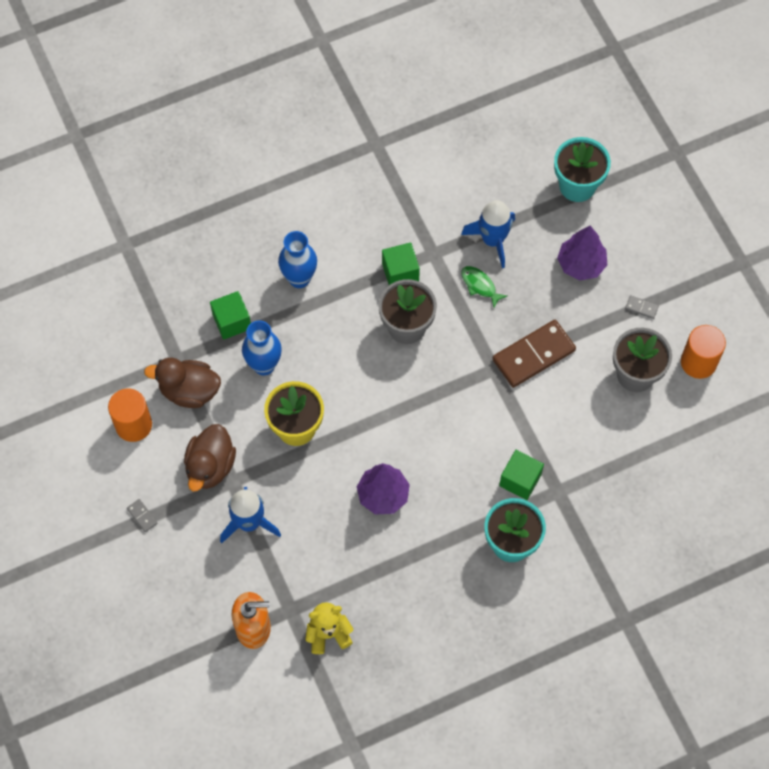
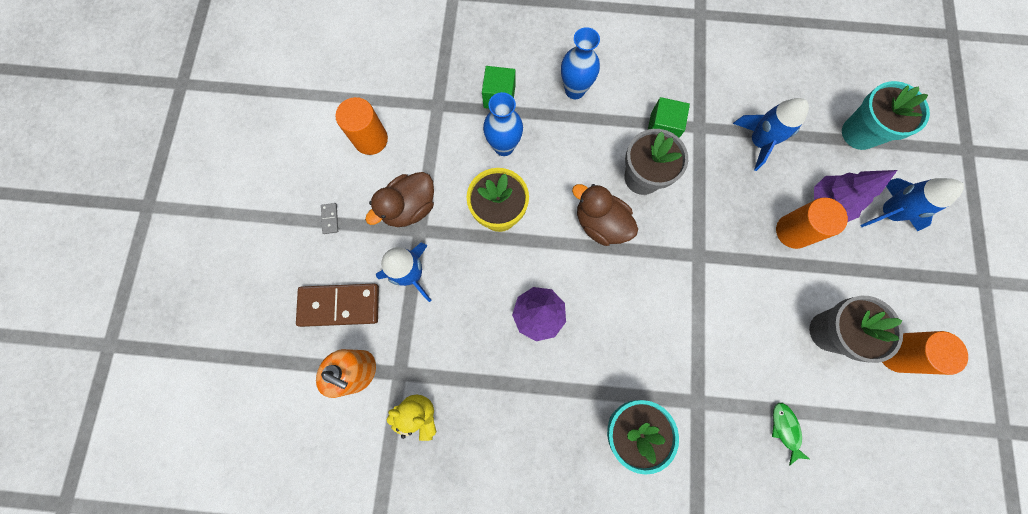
camera: 30 degrees right, 10 degrees up
(189, 391) = (431, 135): brown duck -> brown duck (600, 223)
(480, 285) = (726, 175): green fish -> green fish (785, 429)
(520, 480) = (668, 371): green cube -> none
(533, 355) = (742, 262): brown domino -> brown domino (339, 305)
(563, 305) = (793, 231): none -> orange cylinder
(635, 245) = (888, 212): none -> blue rocket
(641, 307) = (865, 272): grey domino -> none

